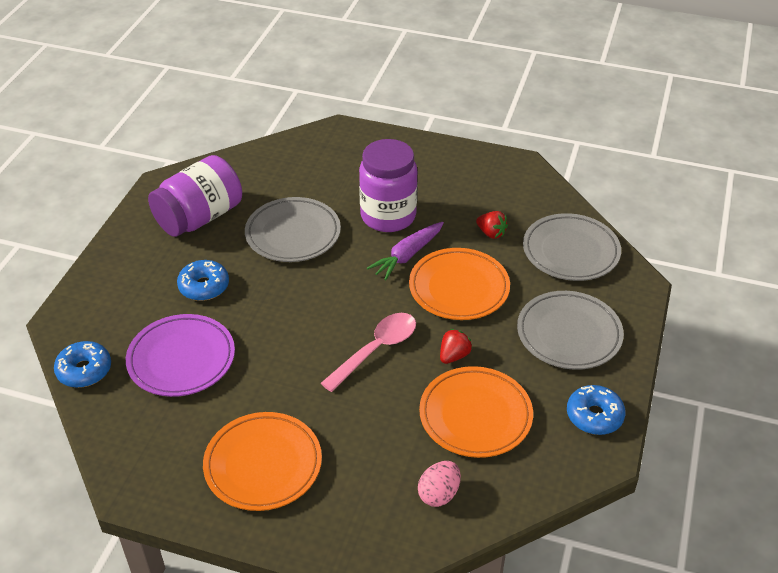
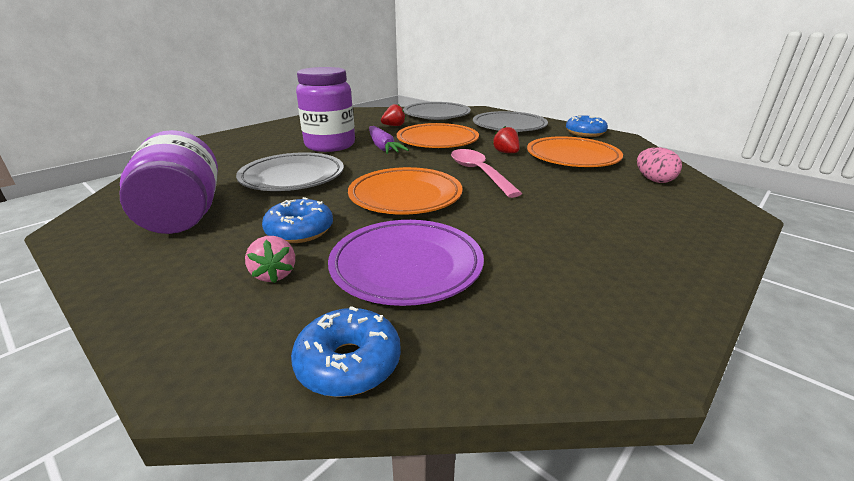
camera: 65 degrees left, 15 degrees down
(147, 303) = (274, 274): none -> pink strawberry
(263, 465) = (608, 244): orange plate -> orange plate (405, 196)

